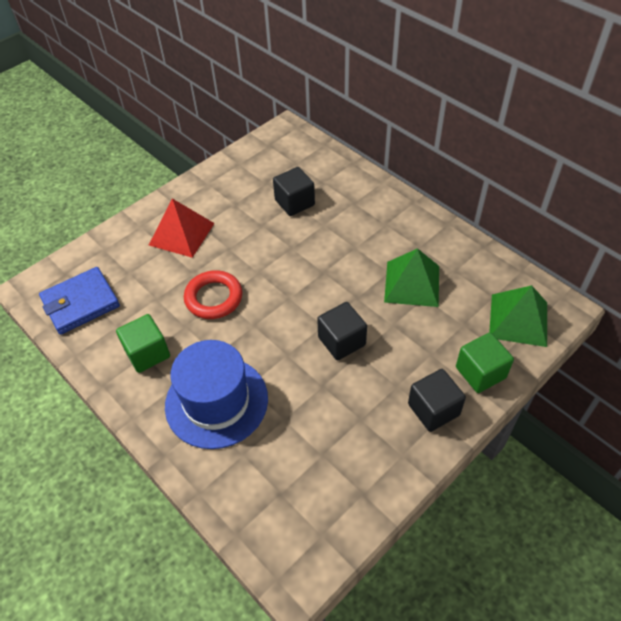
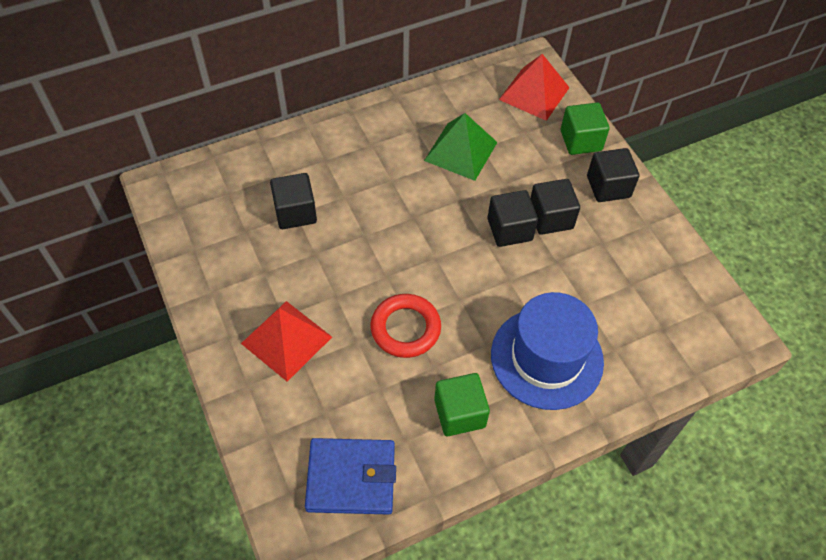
camera: 75 degrees left, 5 degrees up
(80, 303) = (351, 478): blue wallet -> blue wallet turned 75 degrees counterclockwise
(370, 369) = (550, 218): none -> black cube
(518, 320) = (534, 93): green pyramid -> red pyramid

